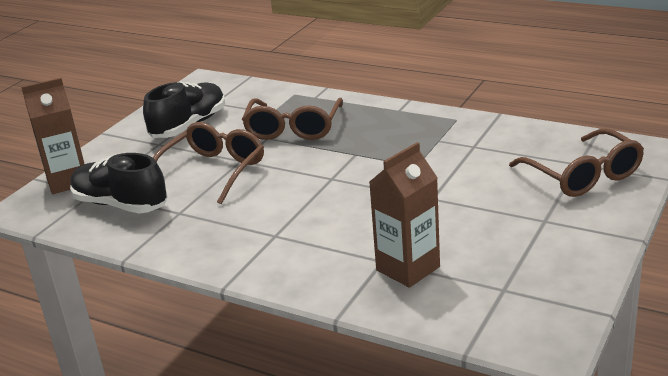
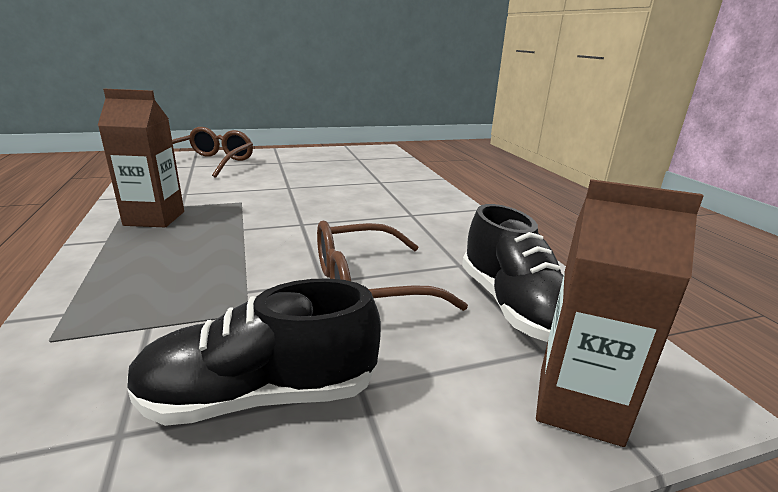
camera: 140 degrees left, 5 degrees down
(293, 129) = (203, 283): brown glasses -> none
(408, 268) = (376, 175): brown carton -> brown carton (154, 218)

